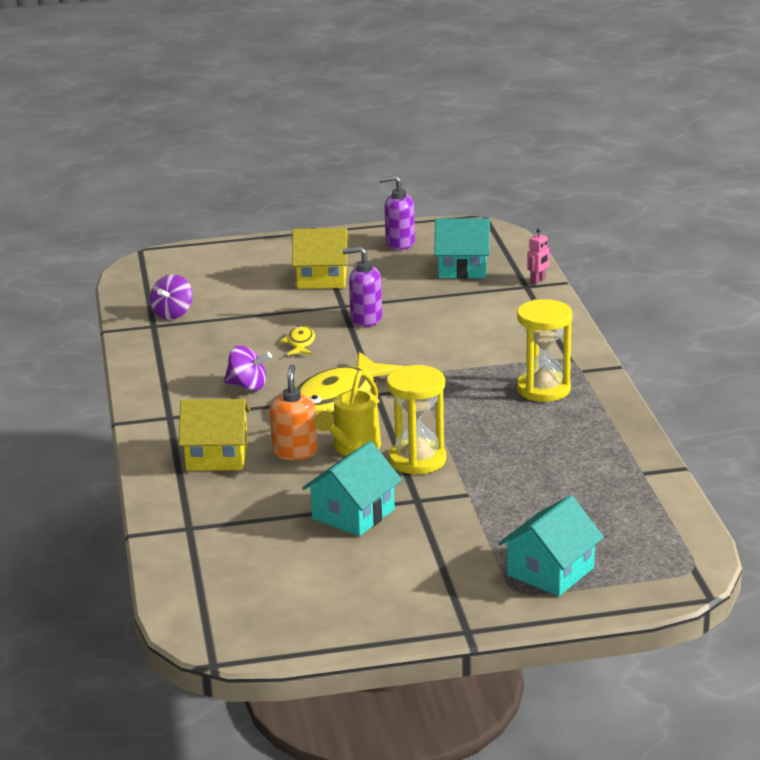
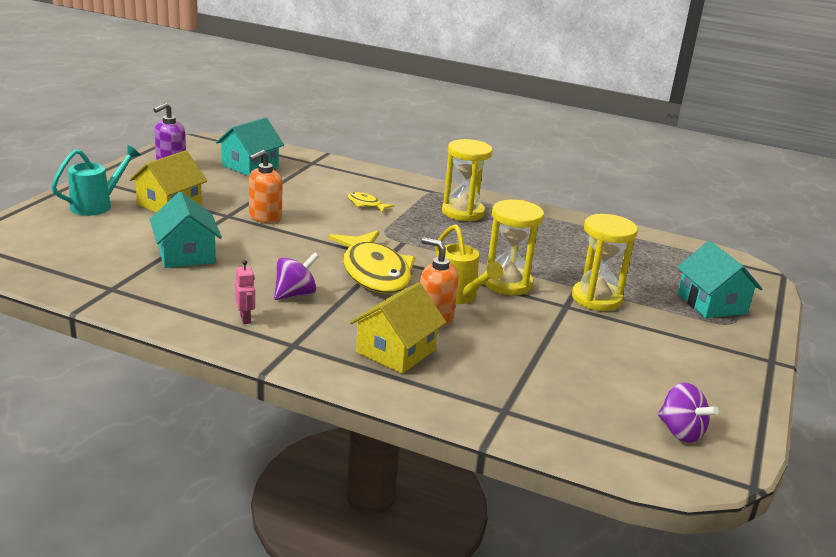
camera: 60 degrees left, 0 degrees up
(173, 314) = (108, 273): purple spinning top -> purple spinning top (680, 432)
(272, 258) = (97, 205): none -> turquoise watering can
(300, 343) = (260, 250): yellow fish -> yellow fish (366, 204)
(353, 514) = (561, 335): turquoise house -> turquoise house (186, 254)
(366, 319) = (265, 217): purple soap dispenser -> orange soap dispenser
(457, 510) = (596, 298): none -> yellow hourglass
(538, 281) = (311, 157): pink robot -> pink robot (245, 318)

